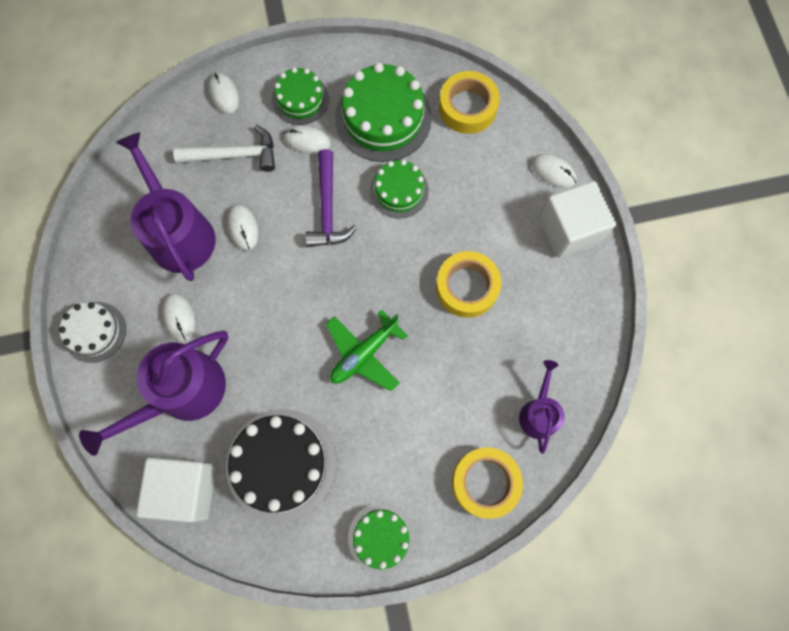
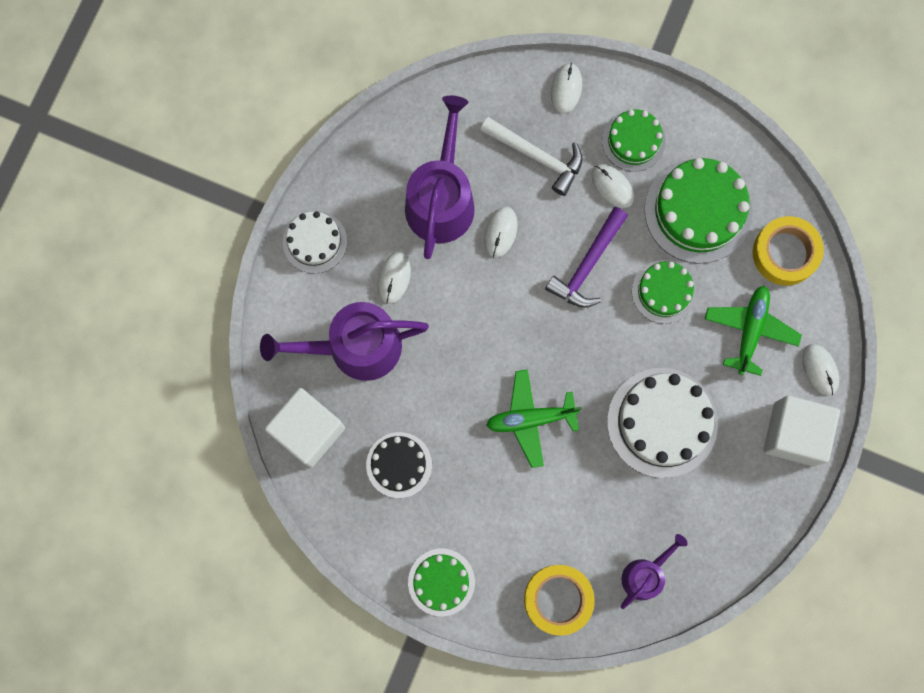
camera: 35 degrees right, 5 degrees up
(281, 464) = (399, 465): black cake -> black cake, size x0.59
(467, 287) = (662, 422): yellow tape -> white cake
(482, 177) = (750, 330): none -> green plane

